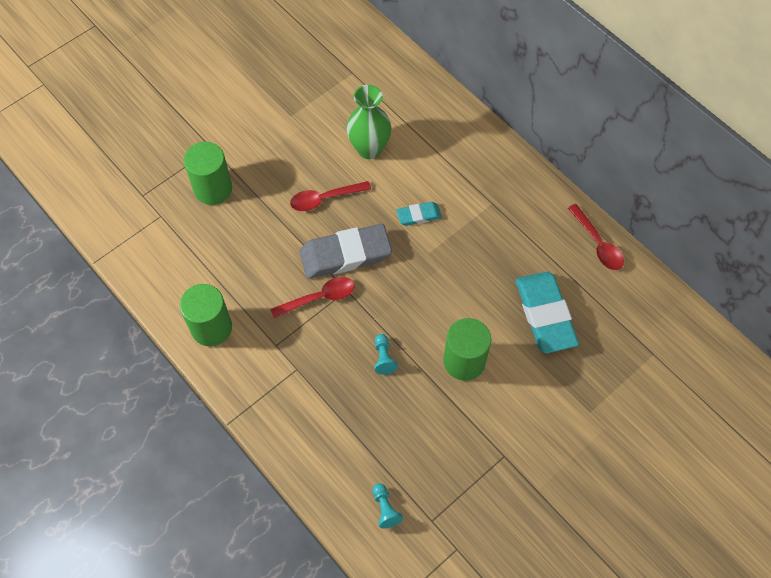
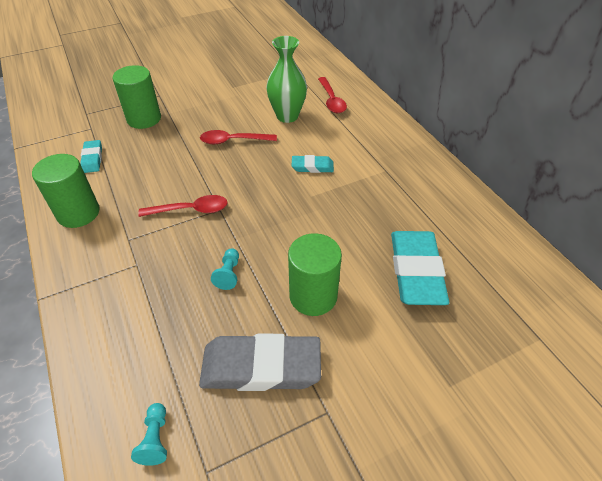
camera: 15 degrees right, 15 degrees down
(187, 258) = (92, 159): none -> turquoise eraser
(345, 255) = (232, 182): grey eraser -> grey eraser (261, 367)
(597, 243) = (486, 220): red spoon -> red spoon (331, 100)

